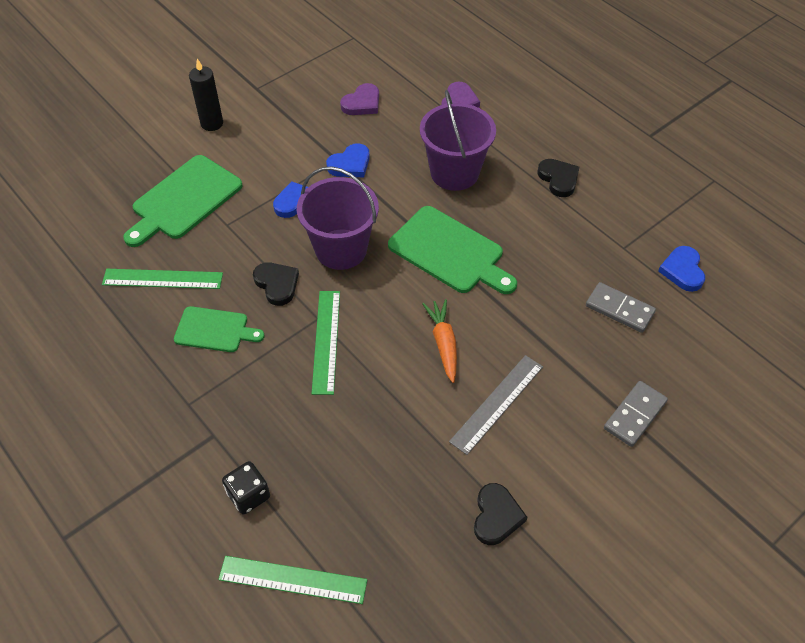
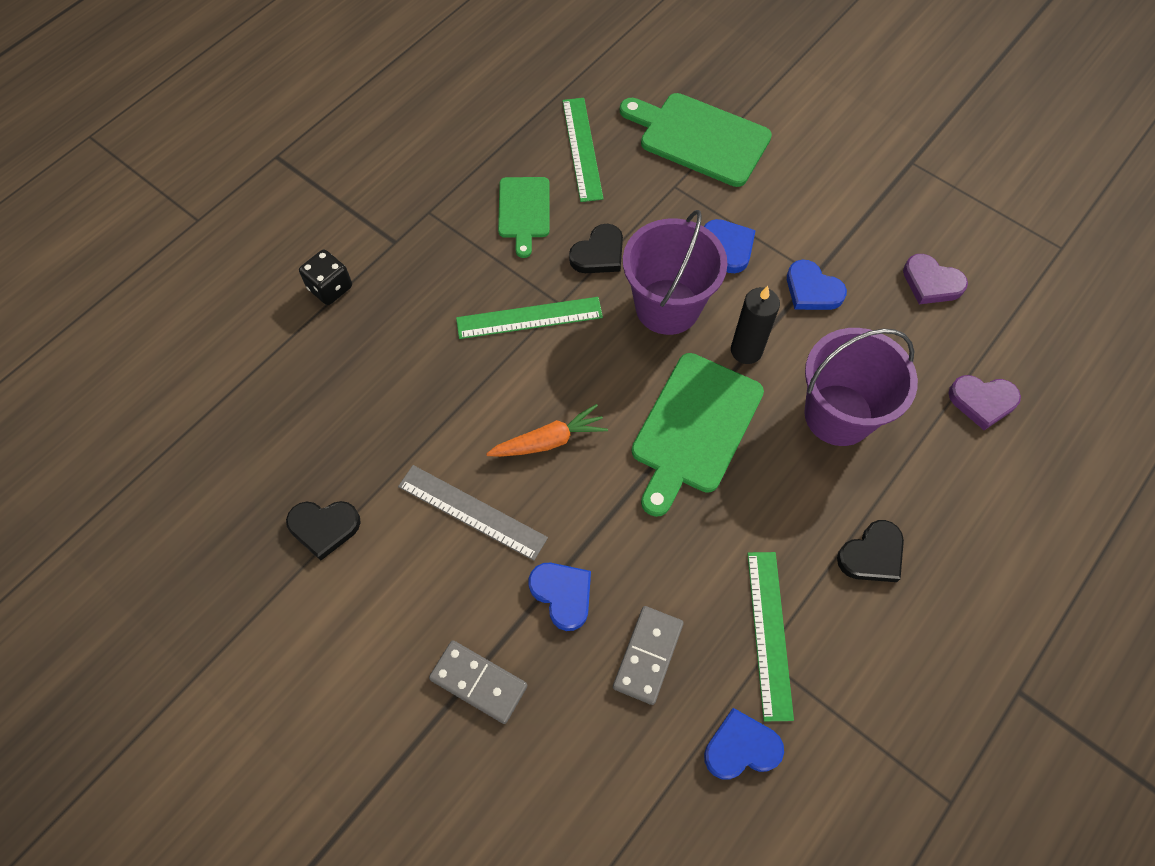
camera: 80 degrees right, 10 degrees up
(212, 123) = (831, 132): black candle -> black candle (746, 350)
(293, 579) = (243, 345): green ruler -> green ruler (770, 633)
(571, 353) = (562, 594): none -> blue heart

